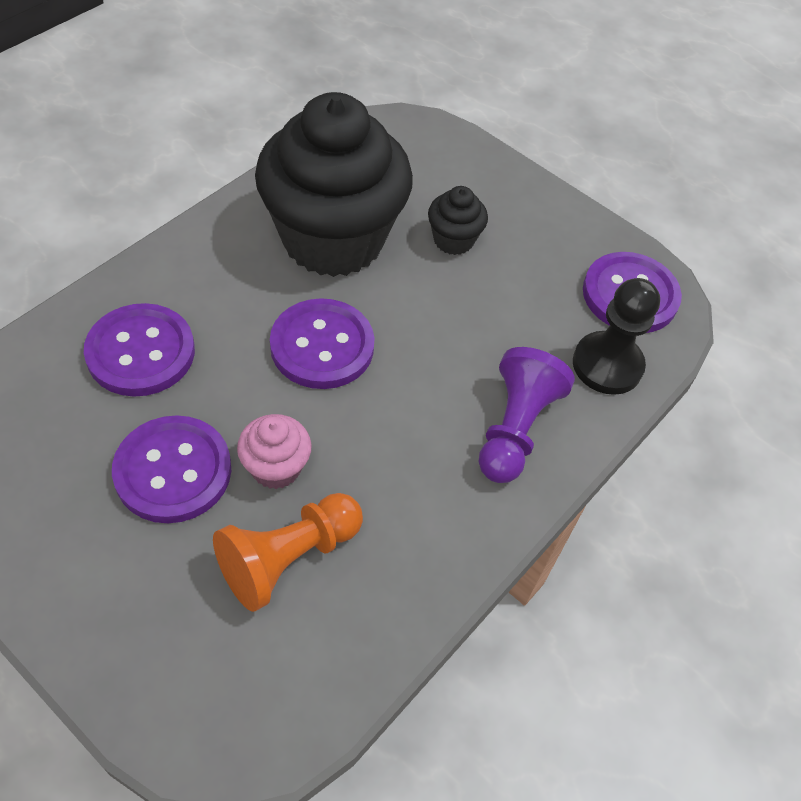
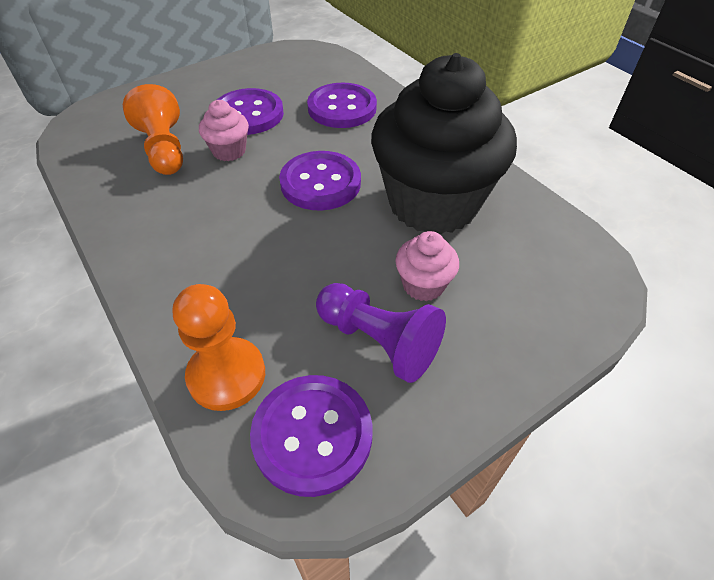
camera: 110 degrees right, 5 degrees down
(453, 240) = (423, 285): black cupcake -> pink cupcake
(515, 429) = (193, 279): purple pawn -> purple pawn (378, 341)
(607, 365) = (227, 375): black pawn -> orange pawn

